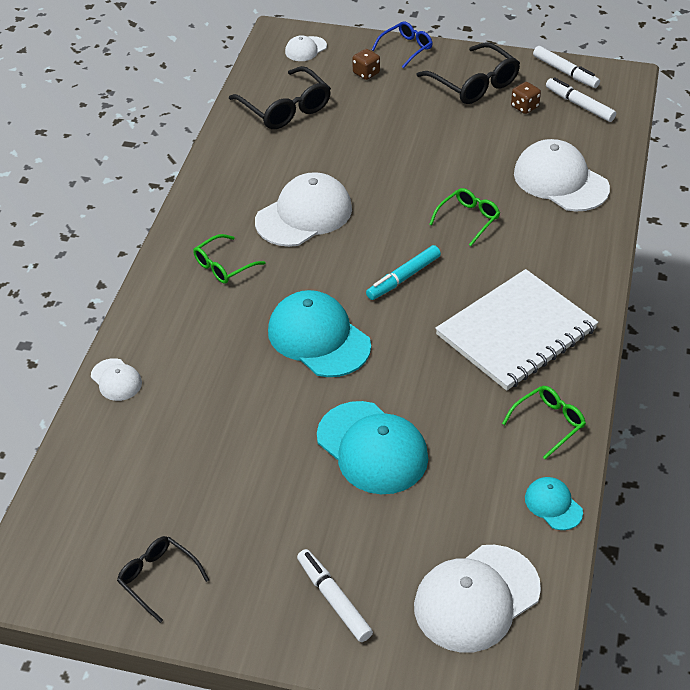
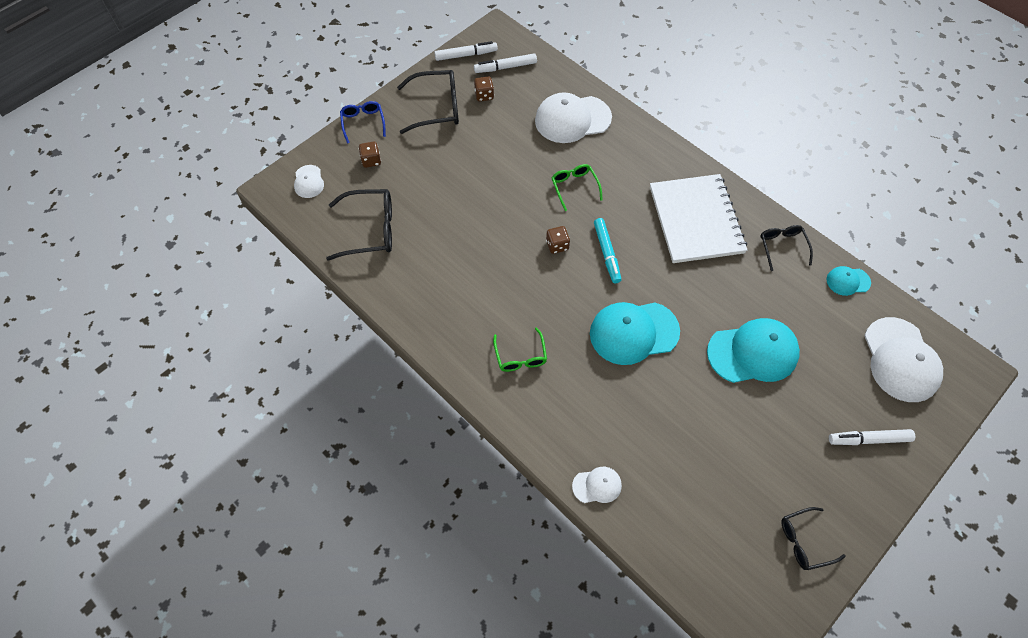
camera: 60 degrees left, 15 degrees up
(304, 215) = (501, 278): white cap -> none
(380, 237) = (557, 245): none -> brown dice
(549, 423) = (782, 247): green glasses -> black glasses

